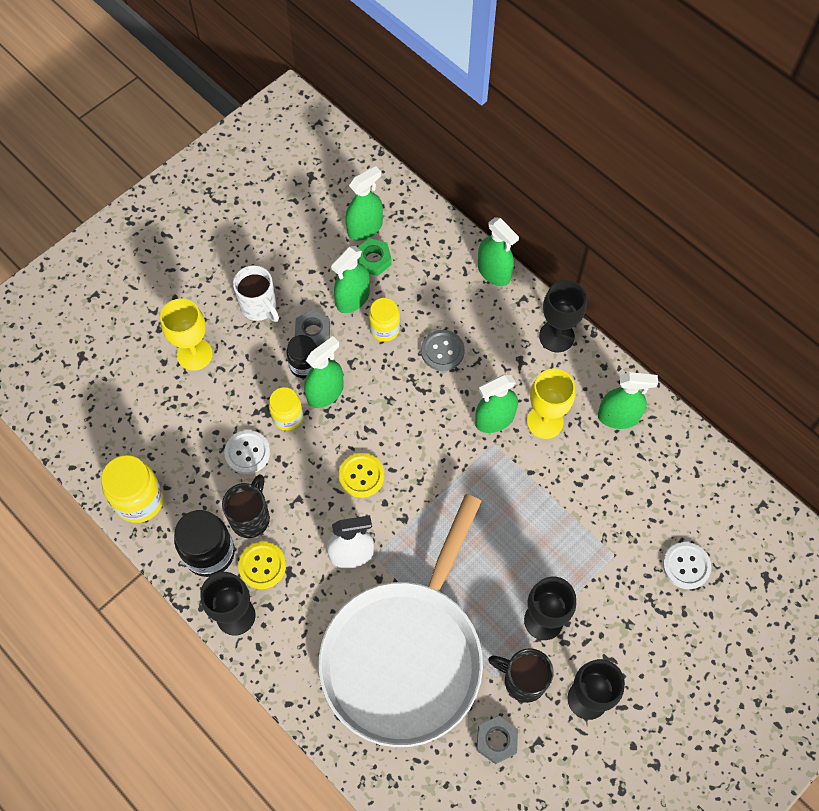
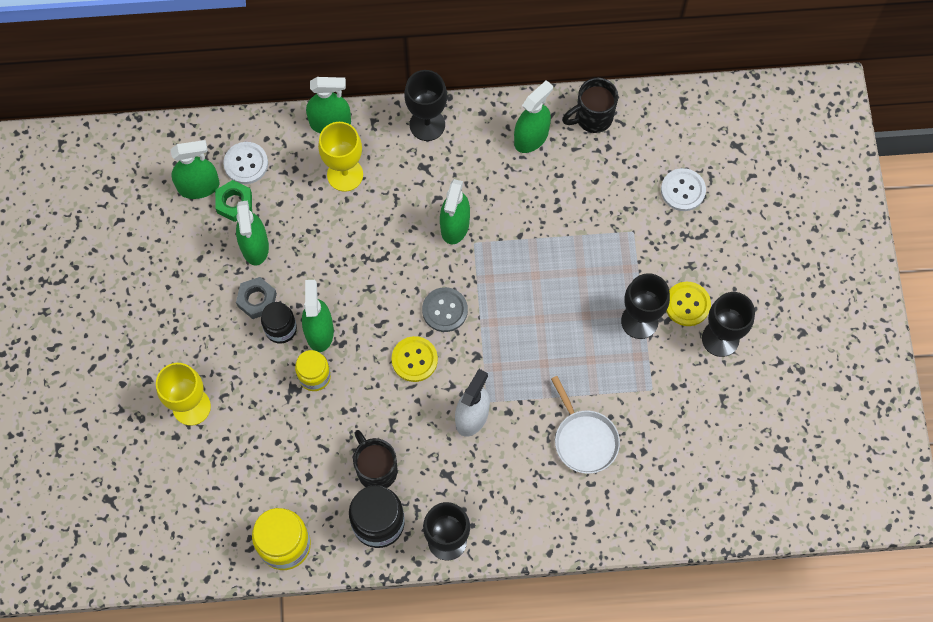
camera: 50 degrees left, 5 degrees up
(247, 453) = (318, 430): white button -> white button (246, 164)
(259, 307) = (195, 323): white mug -> none
(262, 566) = (424, 490): yellow button -> yellow button (687, 304)
(365, 228) = (199, 186): green spray bottle -> green spray bottle turned 75 degrees clockwise
(384, 329) = (304, 244): yellow jar -> none
(405, 656) = (584, 440): white pan -> white pan, size x0.42
(442, 351) = (363, 216): grey button -> grey button (445, 310)
(496, 741) = (698, 425): grey nut -> none
(523, 680) = (671, 371): black mug -> black mug (592, 118)
(545, 422) = (489, 192): yellow goblet -> yellow goblet (345, 174)

